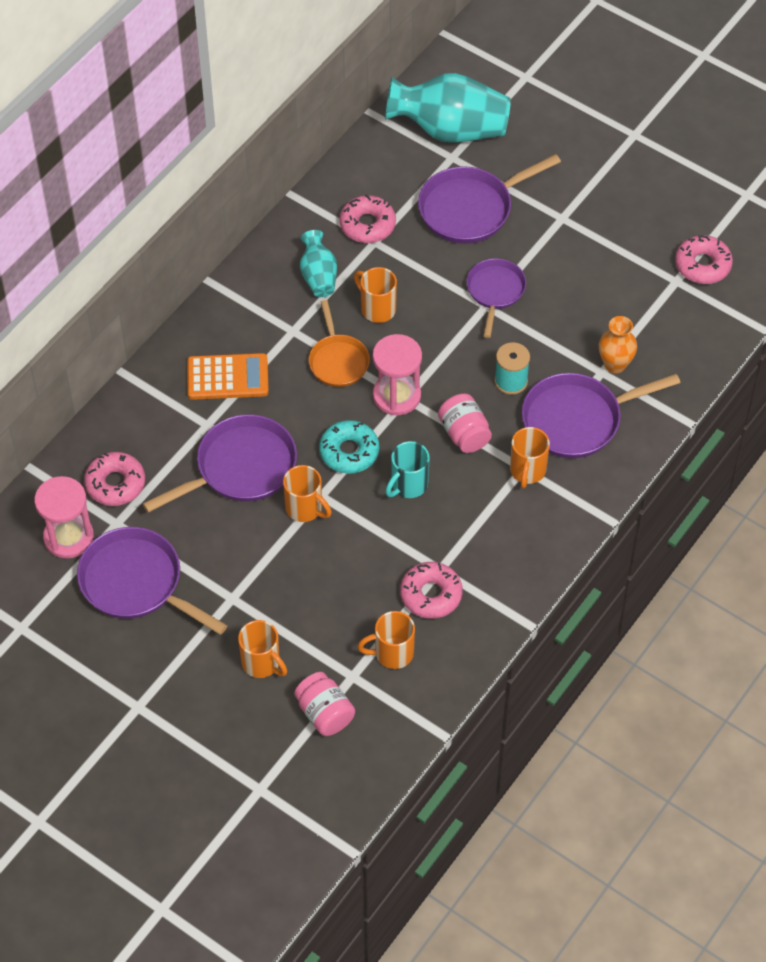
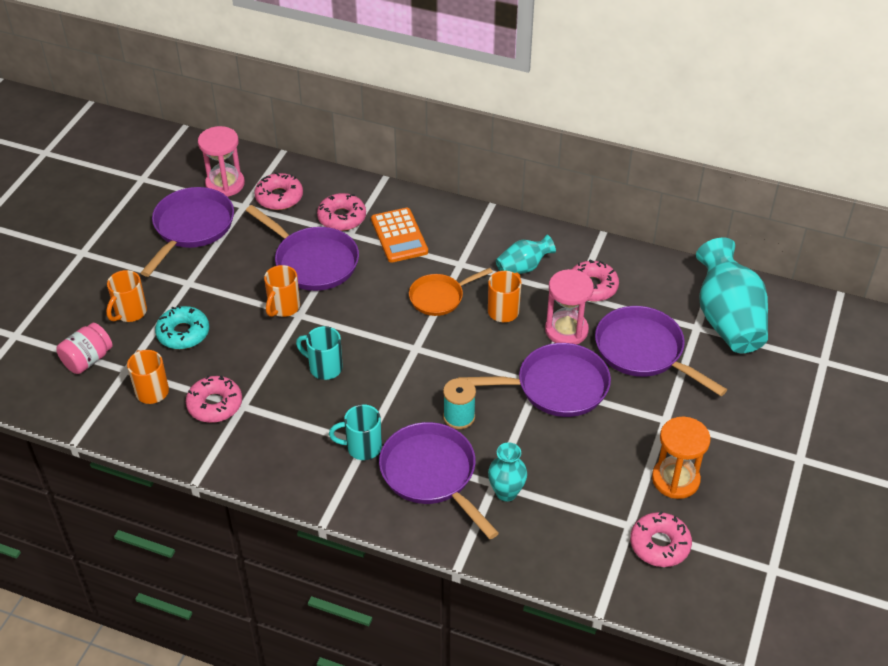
camera: 75 degrees right, 10 degrees down
(176, 427) = (342, 218): none -> pink donut
(349, 452) = (348, 323): turquoise donut -> turquoise donut (183, 333)
(396, 396) = (416, 342): pink hourglass -> pink hourglass (566, 330)
(464, 434) = (390, 395): pink jar -> none
(495, 292) = (556, 386): purple pan -> purple pan, size x1.59
(527, 471) = (362, 447): orange mug -> turquoise mug
(615, 365) = (506, 492): orange vase -> turquoise vase
(634, 232) = (675, 479): none -> orange hourglass

